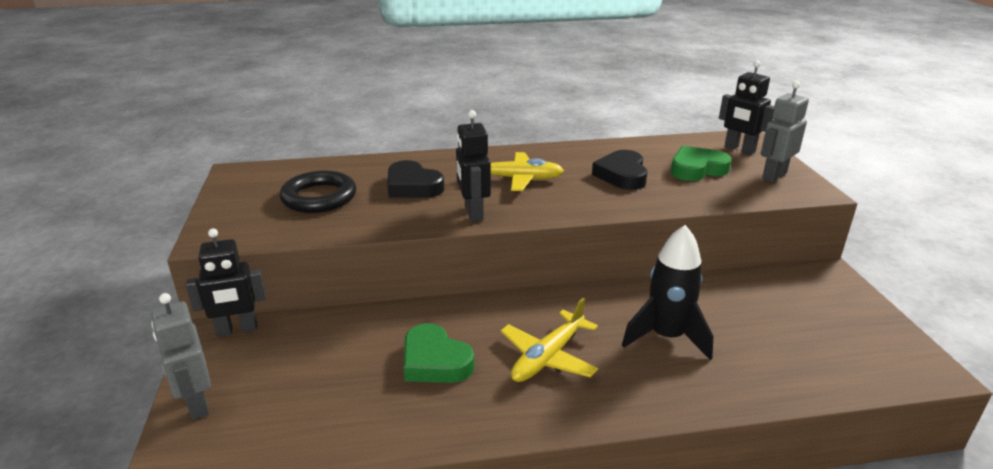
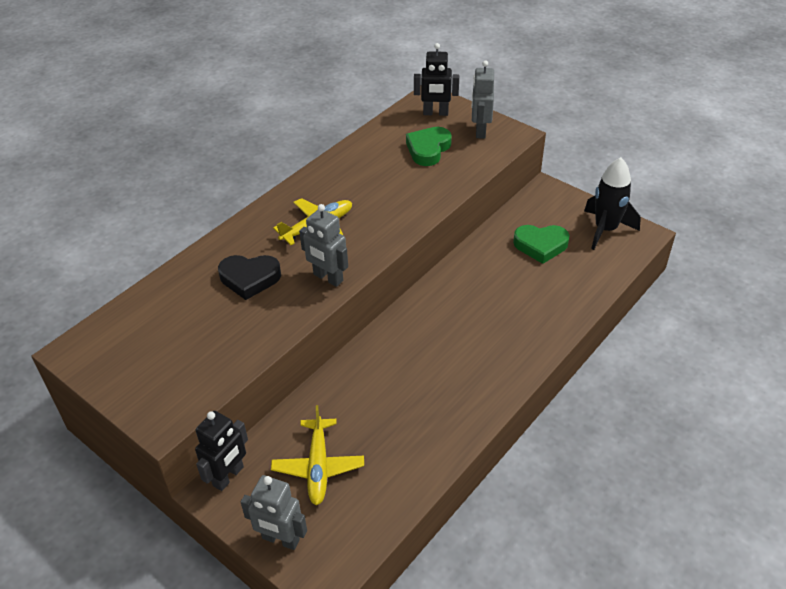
camera: 40 degrees left, 15 degrees up
(319, 197) = (190, 332): black ring -> none
(435, 361) = (392, 403): green heart -> green heart (540, 245)
(473, 213) = (328, 278): black robot -> grey robot
(548, 357) = (454, 354): yellow plane -> yellow plane (318, 466)
(622, 175) = (386, 182): black heart -> none
(666, 337) = (503, 296): black rocket -> black rocket (605, 229)

